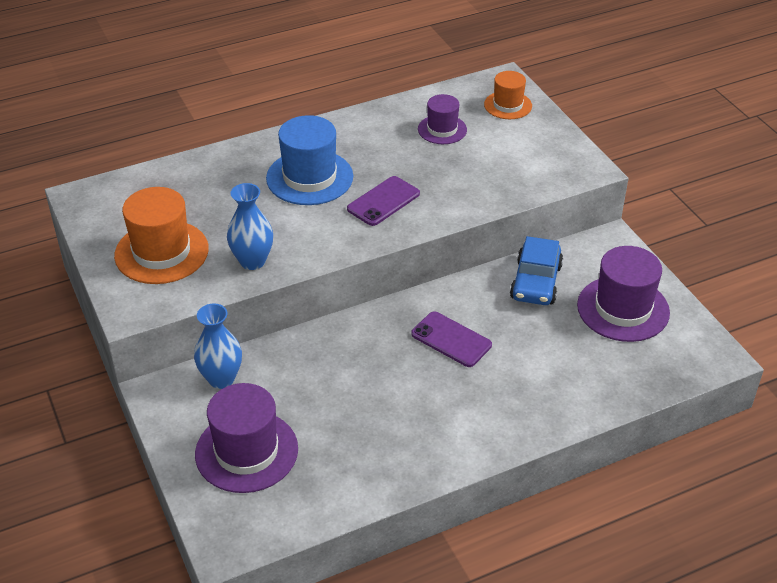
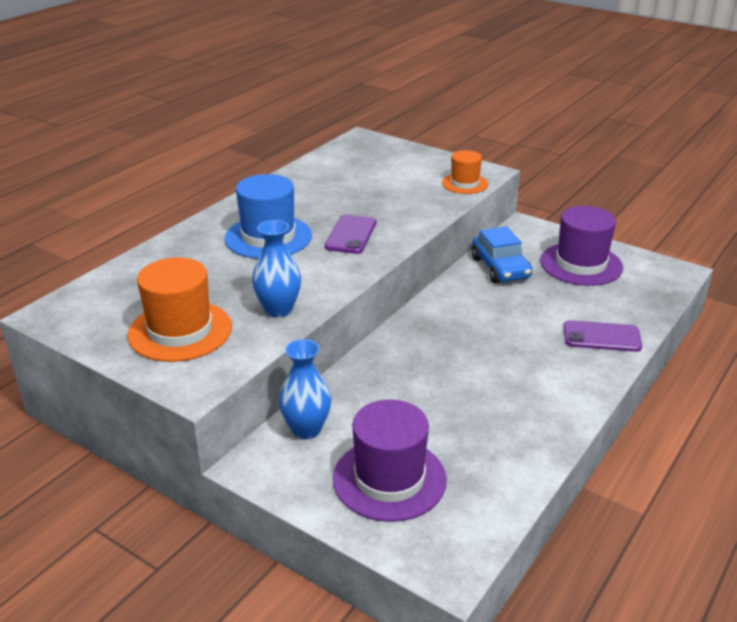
camera: 30 degrees left, 10 degrees down
(442, 129) = (347, 178): purple hat -> none
(451, 340) = (478, 327): purple phone -> purple phone (601, 337)
(508, 105) = (382, 151): orange hat -> orange hat (464, 183)

